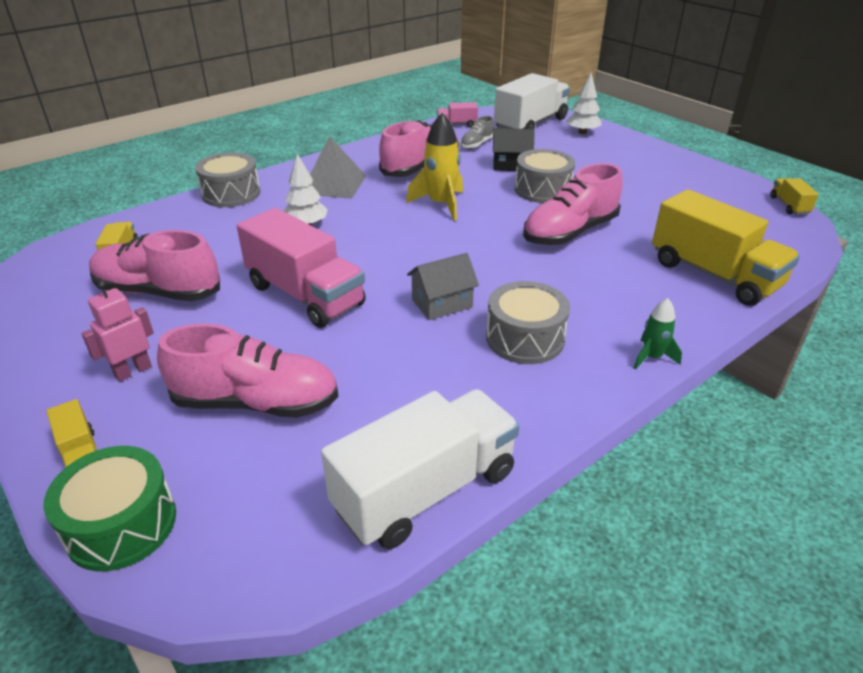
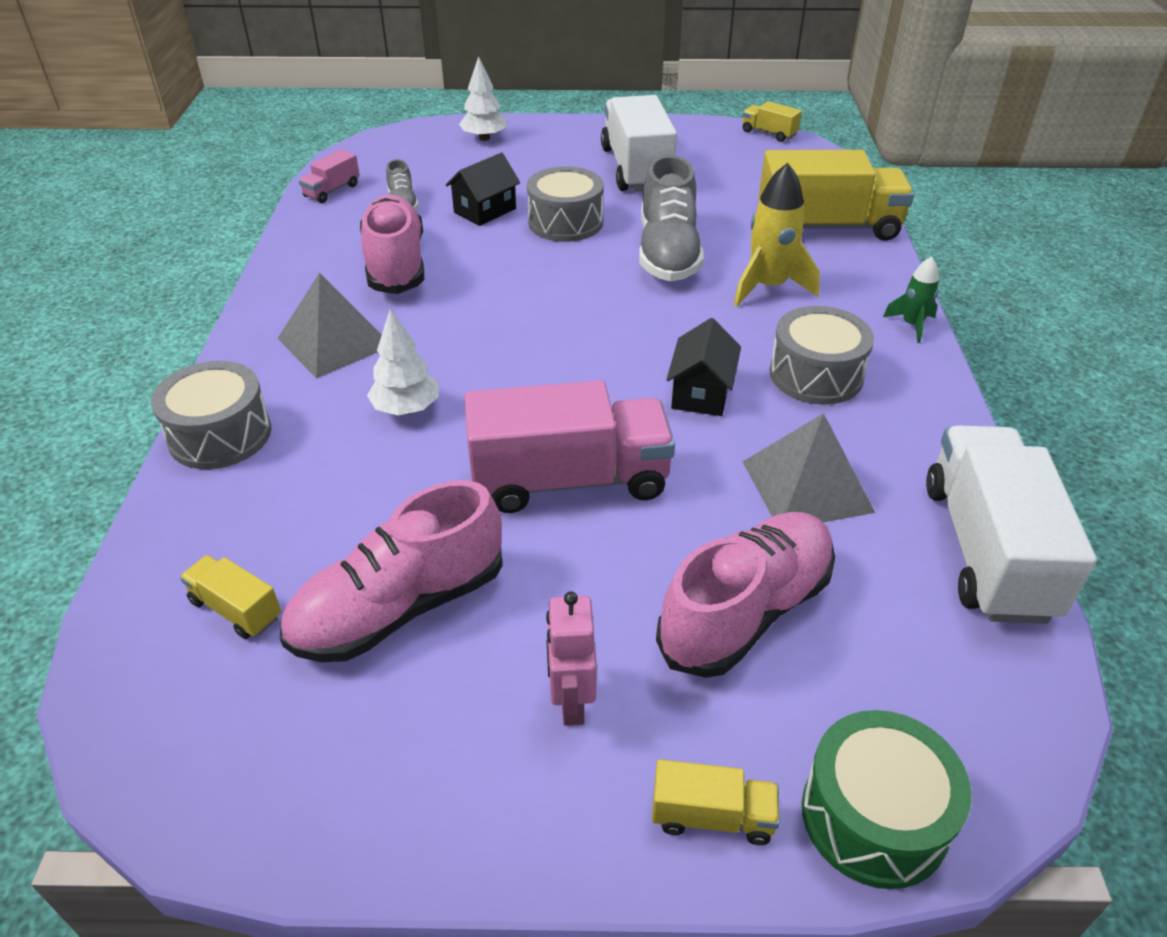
camera: 50 degrees left, 5 degrees up
(400, 380) = (806, 486): none -> grey pyramid
(441, 205) = (503, 295): yellow rocket -> yellow rocket (768, 287)
(442, 303) = (701, 393): grey house -> black house
(531, 124) = (414, 152): white truck -> white truck (636, 169)
(570, 232) = (668, 253): pink shoe -> grey shoe

